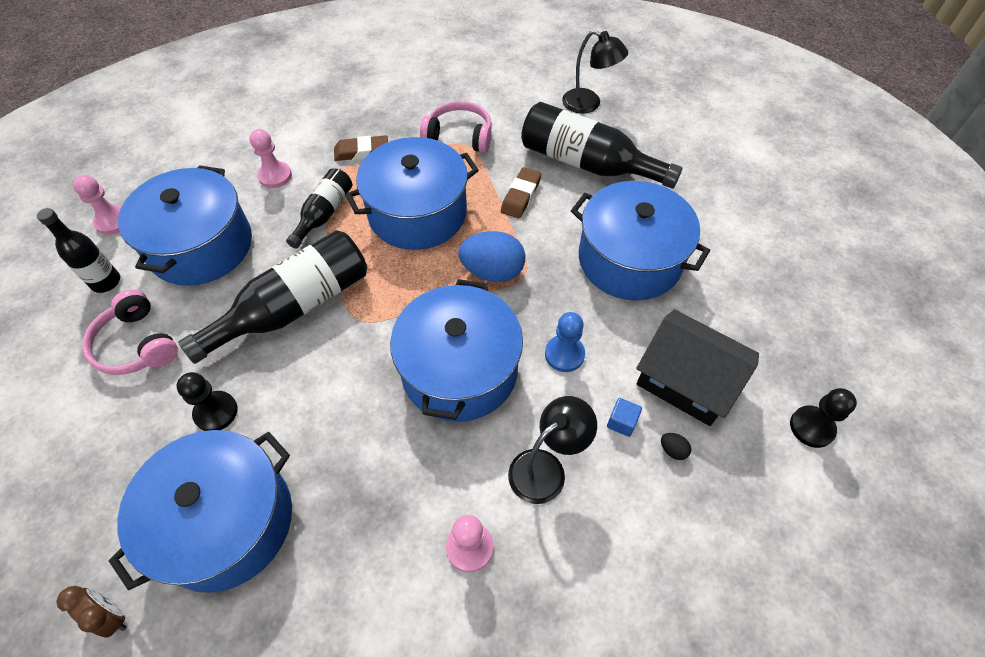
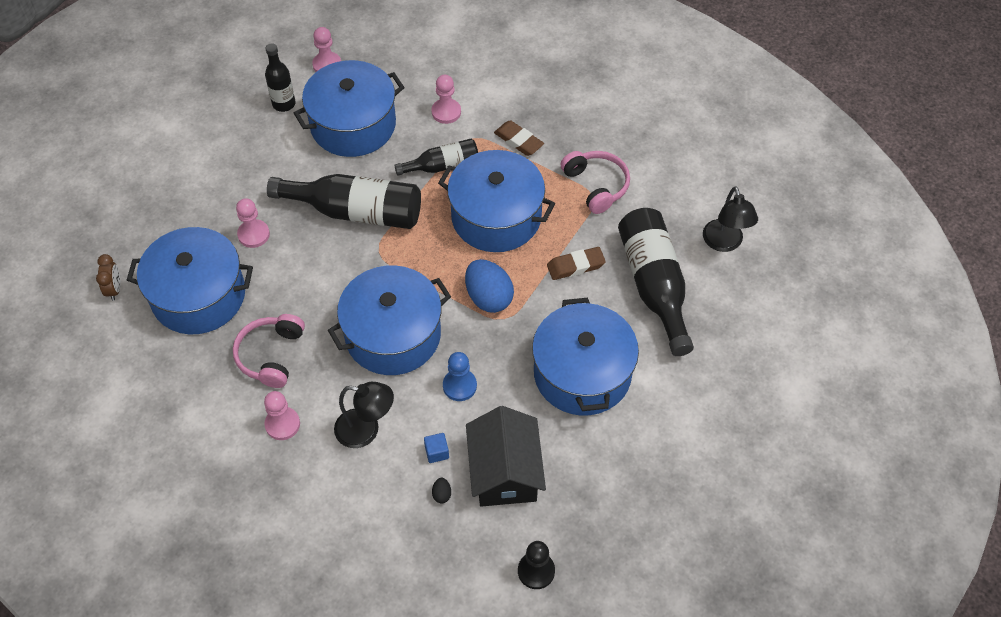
camera: 50 degrees right, 0 degrees up
(136, 344) = (259, 158): pink headphones -> pink headphones (270, 355)
(216, 412) = (253, 234): black pawn -> pink pawn

